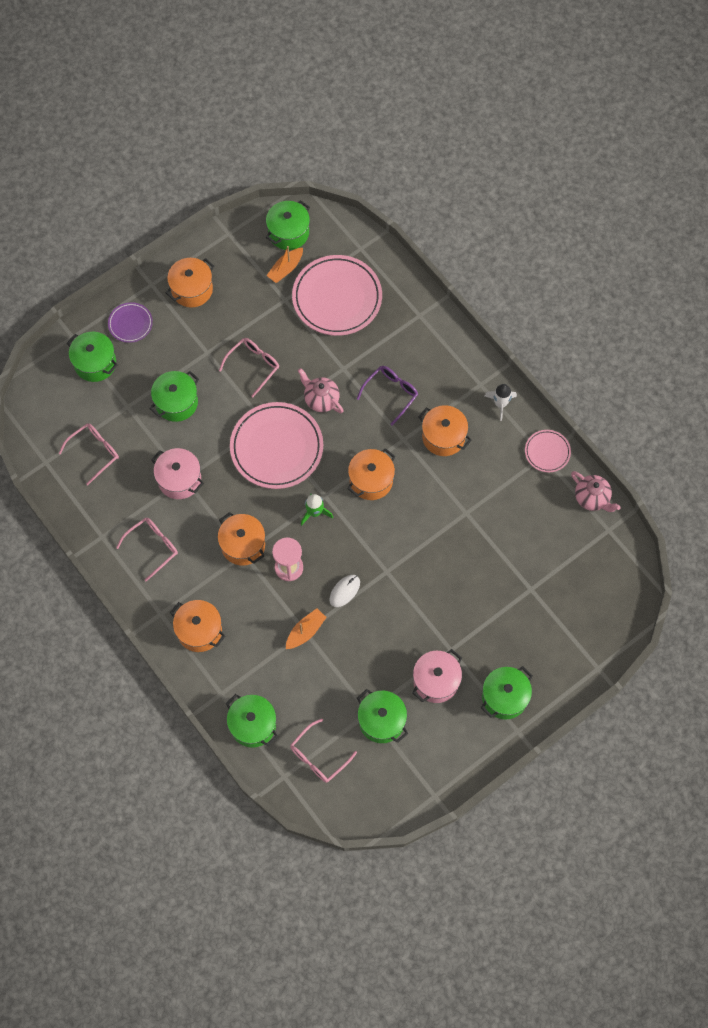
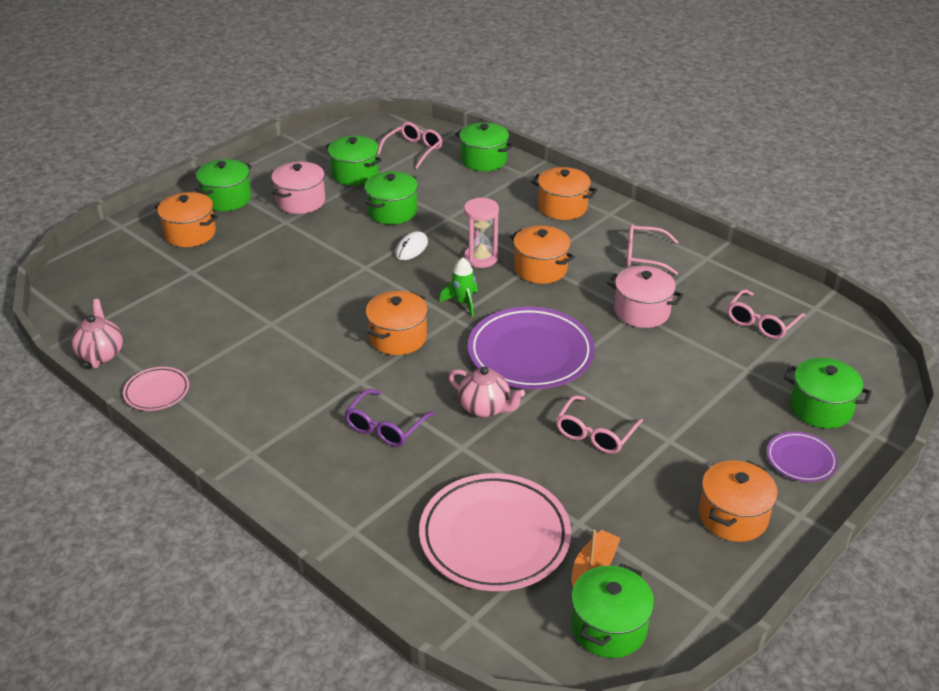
camera: 170 degrees right, 30 degrees down
(152, 547) = (644, 256): pink glasses -> pink glasses turned 60 degrees clockwise
(176, 403) = (684, 381): green pot -> green pot (392, 211)
(276, 447) = (530, 353): pink plate -> purple plate
(305, 631) = (448, 218): orange boat -> none
(443, 437) = (304, 390): orange pot -> orange pot (190, 233)
(500, 404) = (221, 435): white rocket -> none
(592, 498) = (101, 354): pink teapot -> pink teapot turned 45 degrees clockwise

